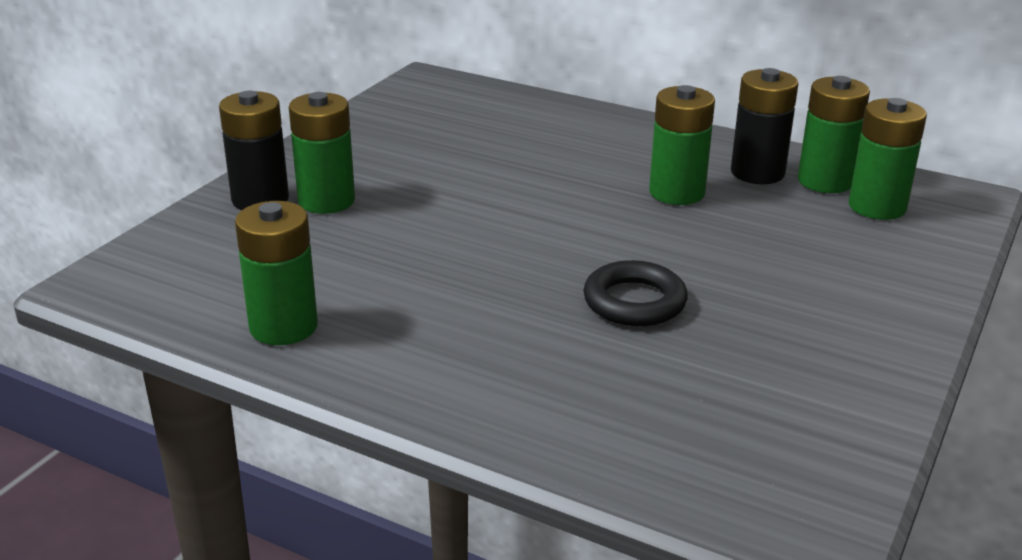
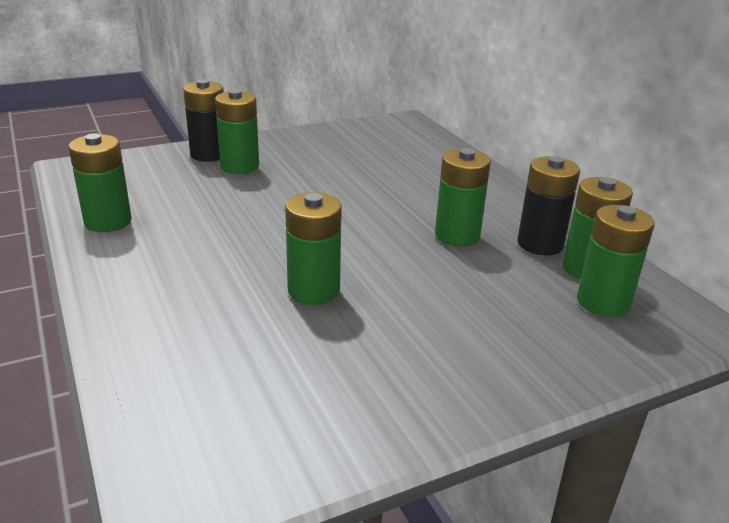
camera: 35 degrees right, 0 degrees up
(634, 302) = (314, 290): black ring -> green battery

